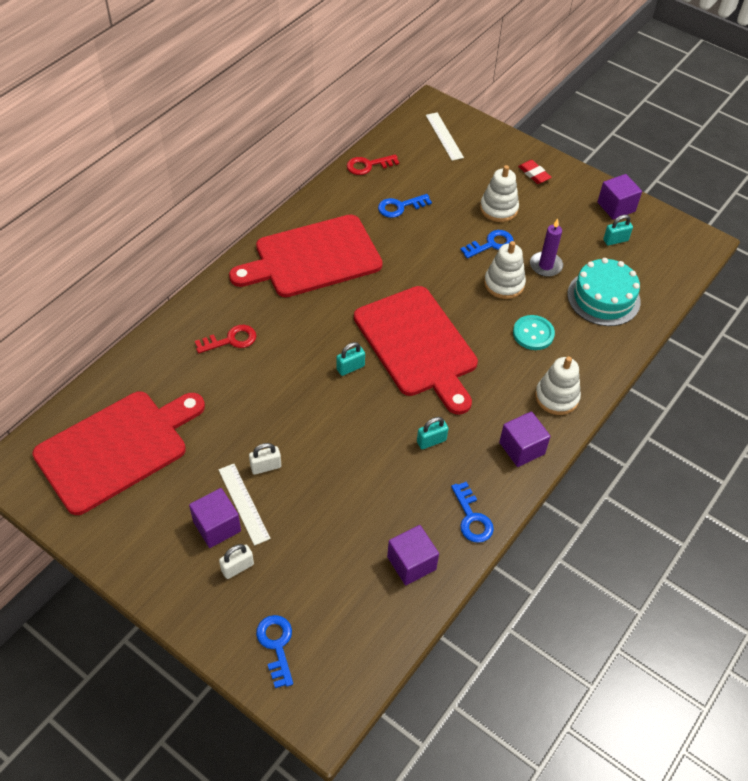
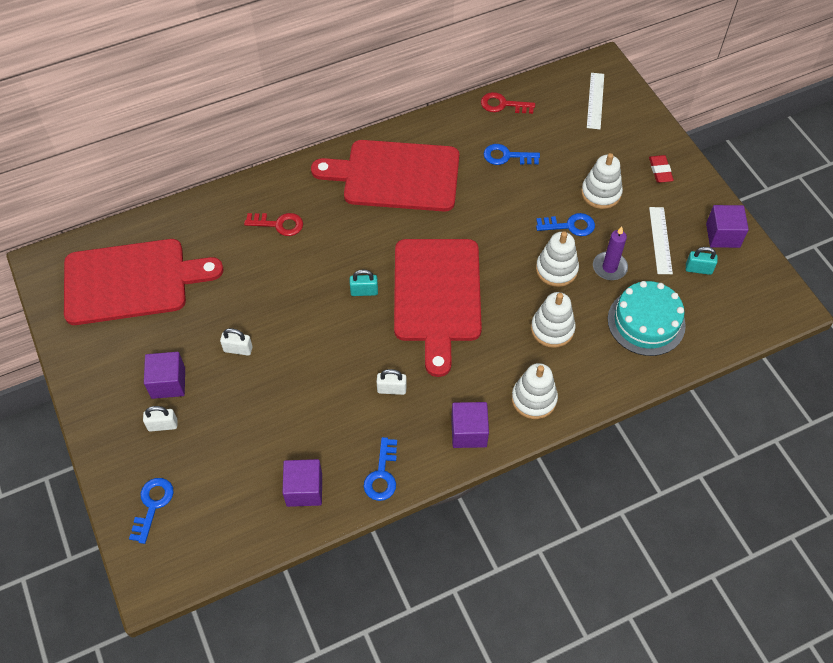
camera: 30 degrees right, 5 degrees up
(243, 503) = (201, 373): white ruler -> white ruler (660, 240)
(431, 441) = (391, 389): turquoise padlock -> white padlock
(533, 334) = (552, 329): turquoise button -> white stacking toy

